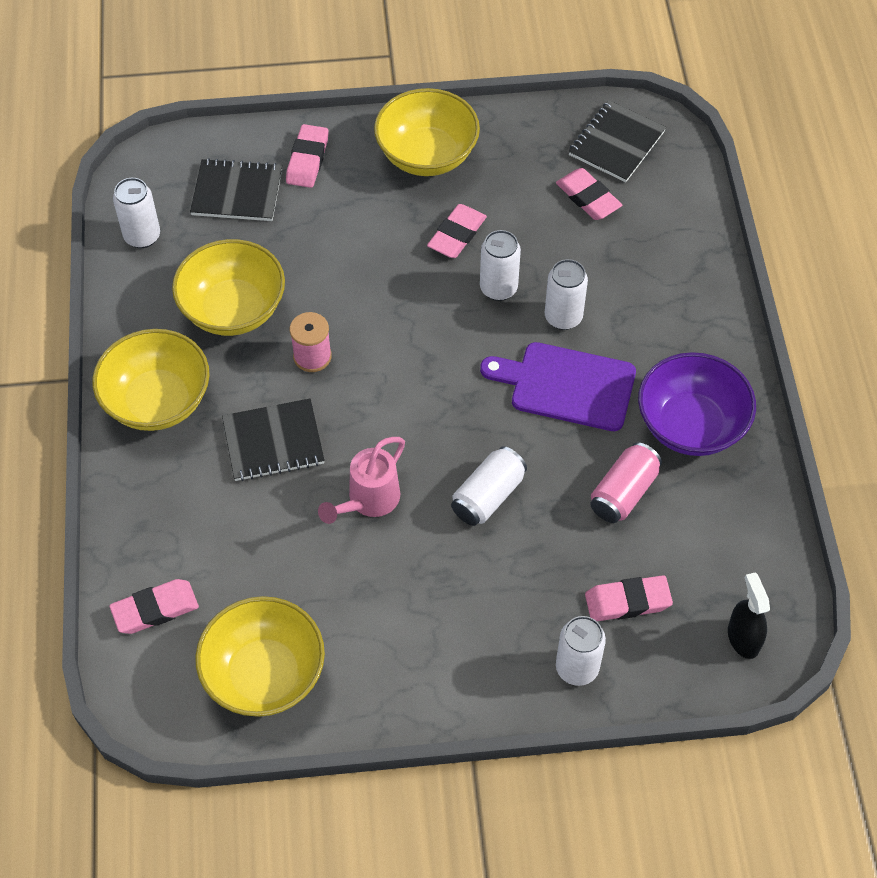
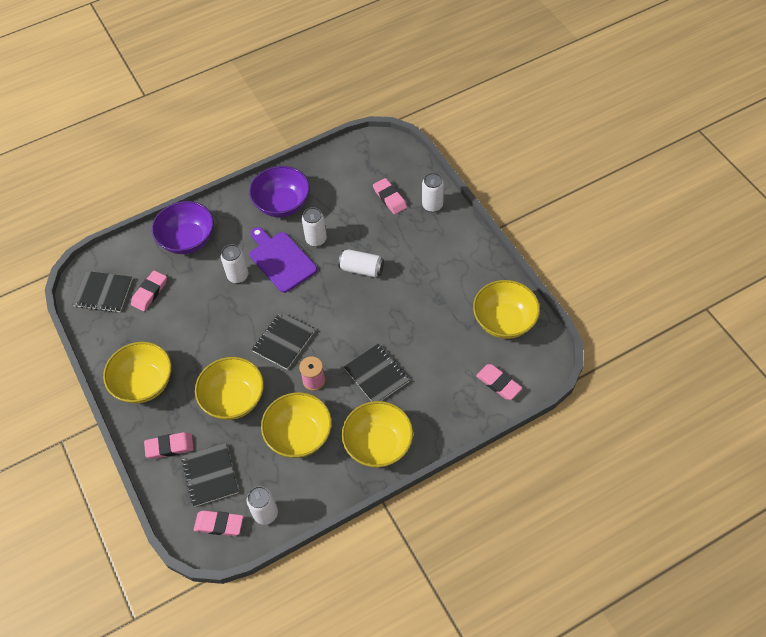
camera: 110 degrees left, 0 degrees up
(340, 250) = (234, 399): none -> yellow bowl
(368, 501) = (389, 317): pink watering can -> none
(404, 340) = (283, 341): none -> black notebook
(457, 235) = (200, 345): pink eraser -> pink eraser (219, 524)
(498, 288) = (230, 311): white can -> white can (316, 239)
(566, 385) = (281, 260): purple cutting board -> purple cutting board turned 150 degrees clockwise
(623, 493) = (333, 217): pink can -> none
(672, 271) = (188, 240): none -> purple bowl
(743, 638) = (386, 154): black spray bottle -> none

